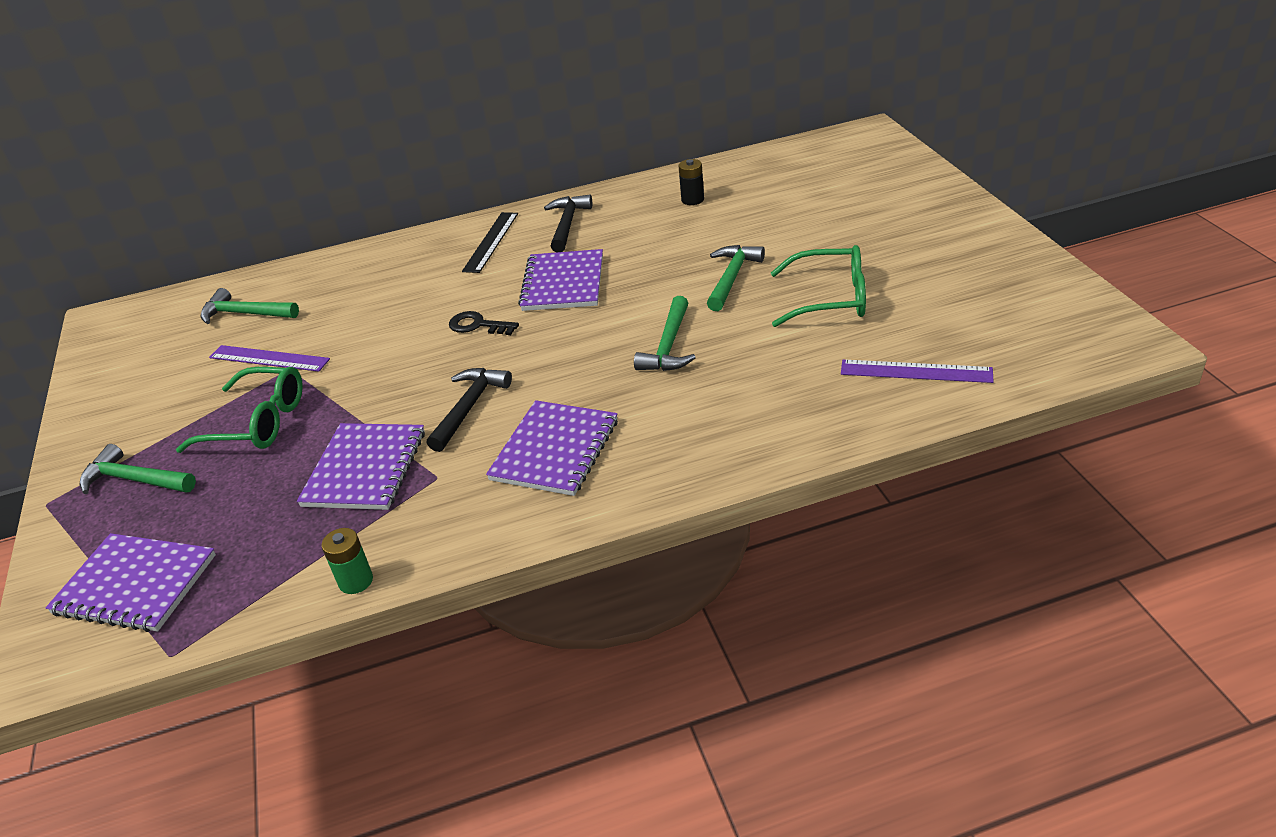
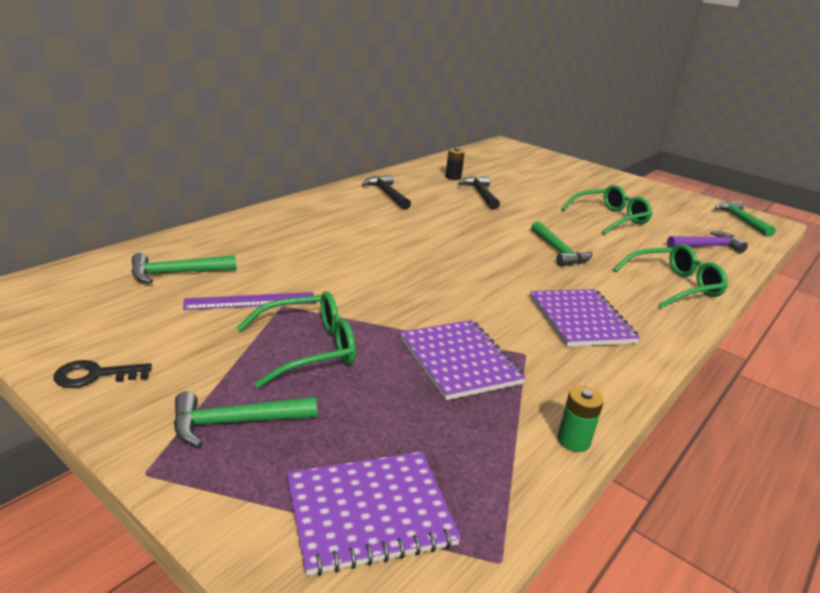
camera: 40 degrees left, 10 degrees down
(469, 407) = (480, 306): black hammer -> black hammer (480, 194)
(478, 325) = (408, 256): black key -> black key (95, 375)
(491, 242) = (342, 207): black ruler -> none
(563, 283) = (435, 226): purple notebook -> none
(732, 278) = (540, 213): green hammer -> green hammer (741, 220)
(752, 428) = (674, 285): none -> green glasses
(915, 371) = (707, 246): purple ruler -> purple hammer

